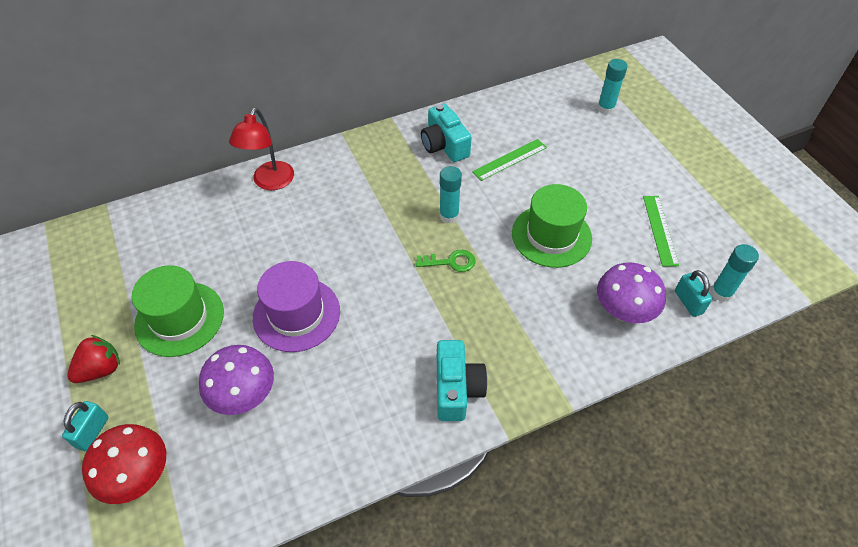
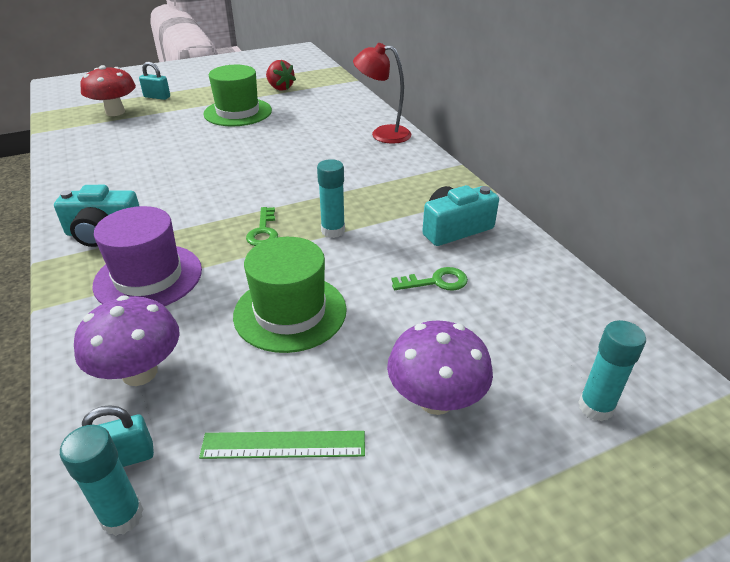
camera: 90 degrees right, 15 degrees down
(101, 369) = (204, 94): red strawberry -> red strawberry (280, 88)
(244, 395) = (156, 139): purple mushroom -> purple mushroom (435, 400)
(296, 314) = (225, 153): purple hat -> purple hat (148, 277)
(510, 159) = (436, 282): green ruler -> green key

